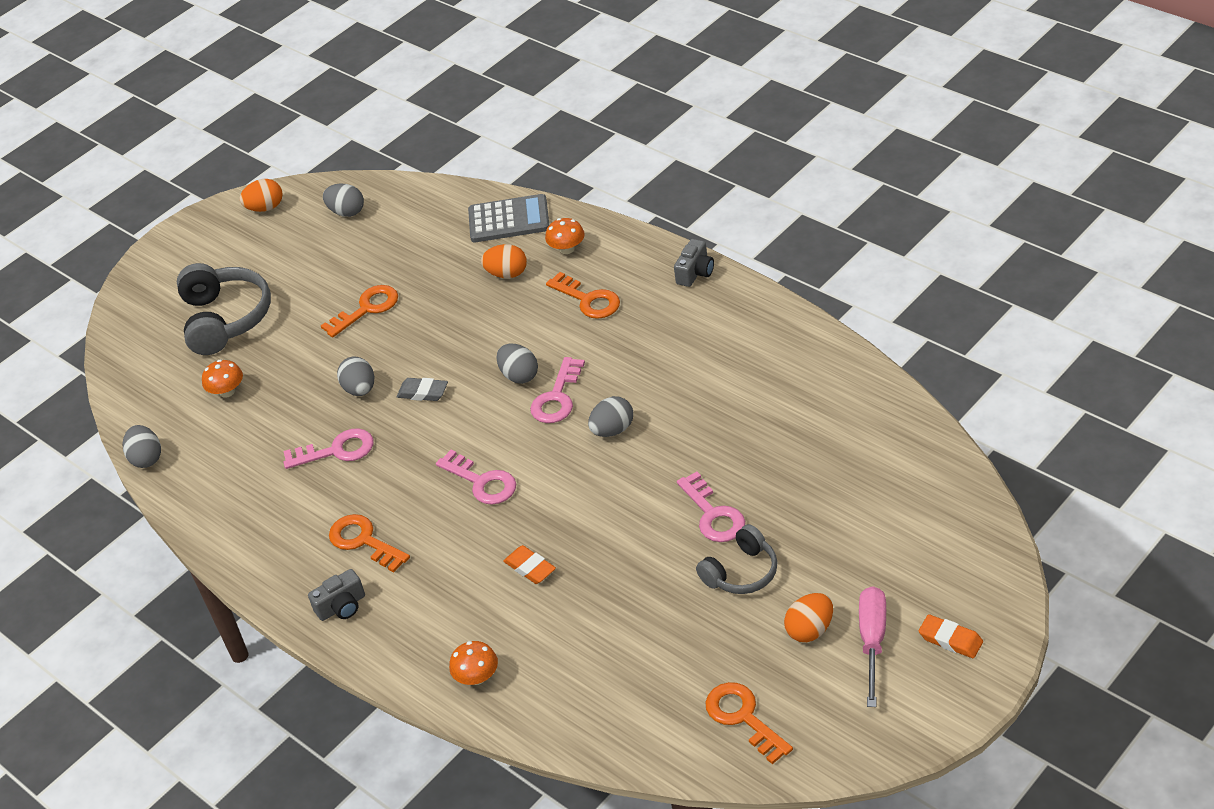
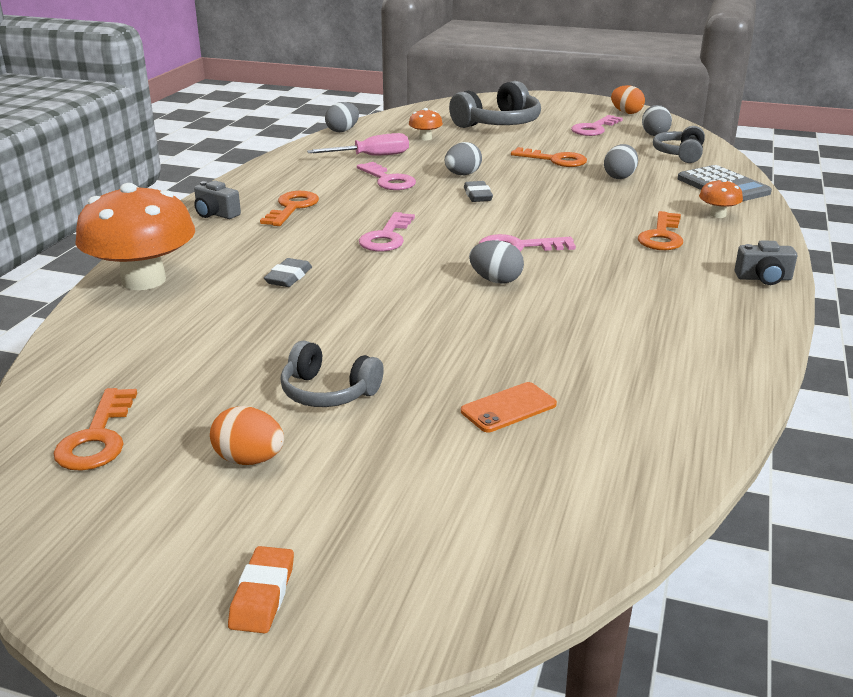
camera: 60 degrees right, 15 degrees down
(414, 216) = (680, 154): none -> grey headphones
(477, 677) = (143, 280): orange mushroom -> orange mushroom, size x2.31
(507, 274) = (654, 198): orange egg -> none
(519, 376) = (532, 227): grey egg -> grey egg (619, 177)
(530, 568) = (288, 277): orange eraser -> grey eraser
(713, 514) = (409, 357): pink key -> pink key (594, 128)
(743, 718) = (97, 437): orange key -> orange key turned 150 degrees clockwise
(807, 477) = (508, 408): none -> orange phone
(872, 641) = (241, 516): pink screwdriver -> pink screwdriver (371, 156)

